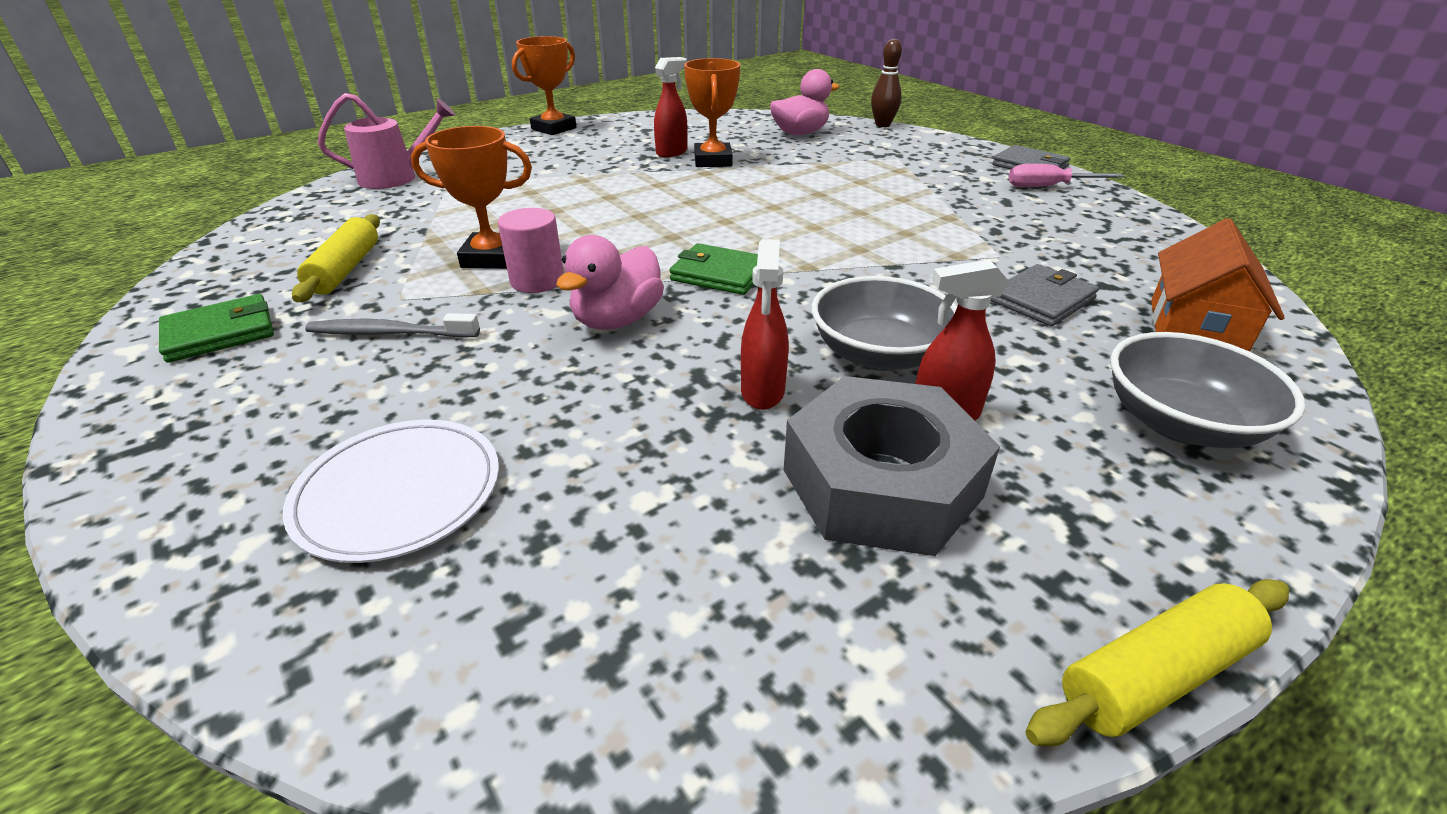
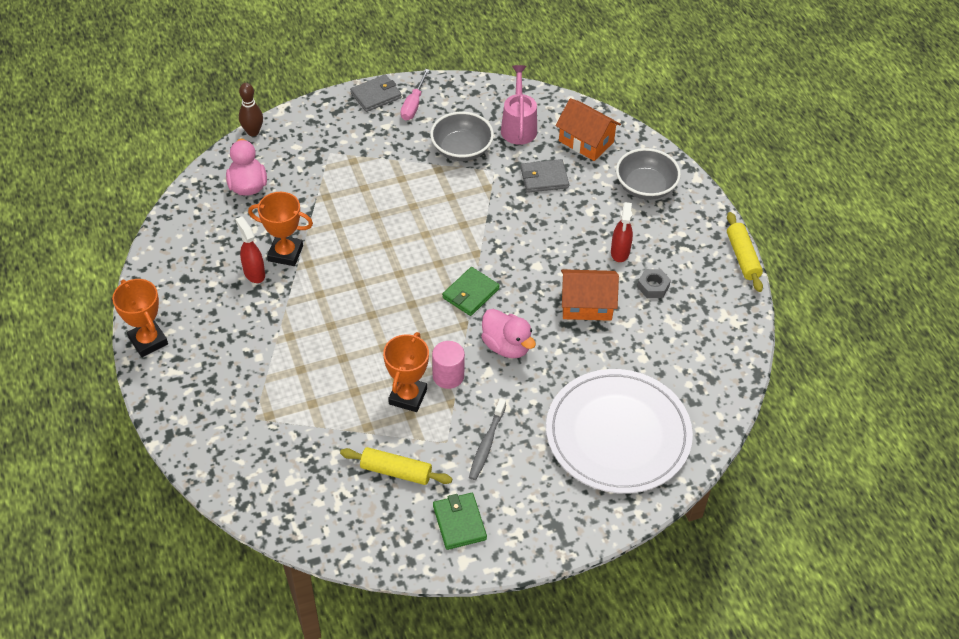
camera: 75 degrees left, 15 degrees up
(397, 178) = (230, 452): pink watering can -> pink watering can (518, 126)
(398, 492) = (618, 434): white plate -> white plate, size x1.81
(762, 392) = (586, 305): red spray bottle -> orange house
(879, 354) = (571, 256): grey bowl -> grey bowl (461, 149)
(881, 483) = (653, 286): grey nut -> grey nut, size x0.43
(1041, 300) = (544, 178): grey wallet -> grey wallet turned 75 degrees counterclockwise

